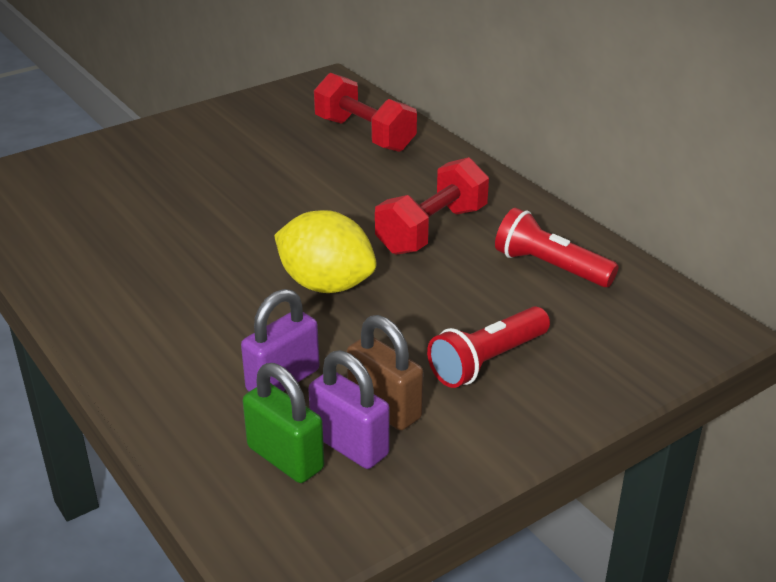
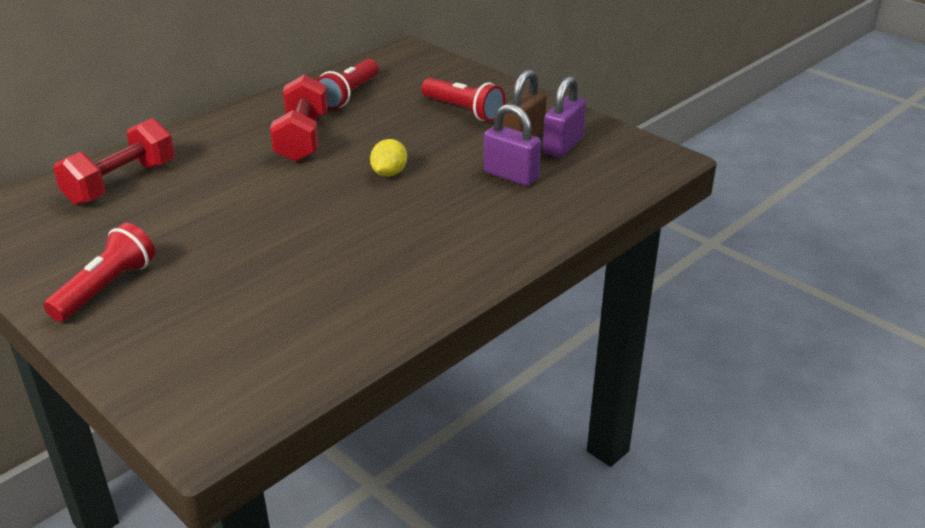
camera: 100 degrees left, 0 degrees up
(190, 137) = (106, 288): none -> red flashlight
(285, 458) = (585, 165): green padlock -> none
(326, 285) = (389, 173): yellow lemon -> yellow lemon, size x0.55
(432, 230) = (302, 139): red dumbbell -> red dumbbell turned 60 degrees clockwise

